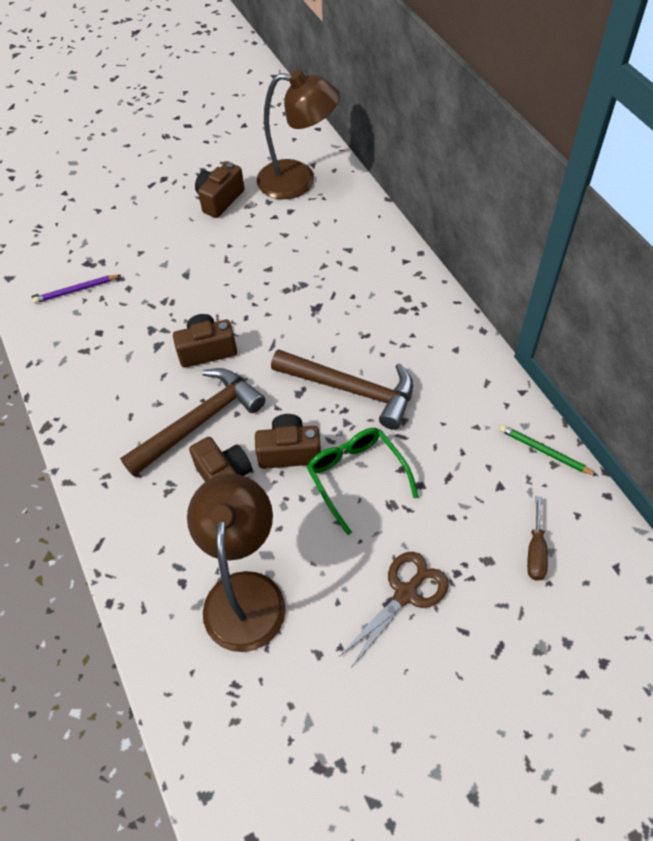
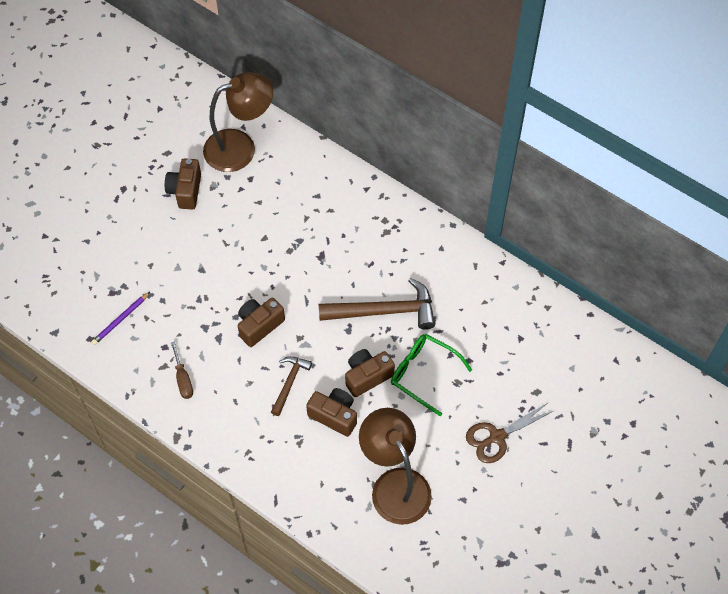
camera: 30 degrees left, 5 degrees up
(199, 421) = (289, 383): brown hammer -> brown hammer, size x0.56
(405, 594) = (497, 437): brown scissors -> brown scissors turned 135 degrees counterclockwise
(535, 551) = (563, 372): brown screwdriver -> brown screwdriver (183, 379)
(545, 451) = (537, 300): green pencil -> none

